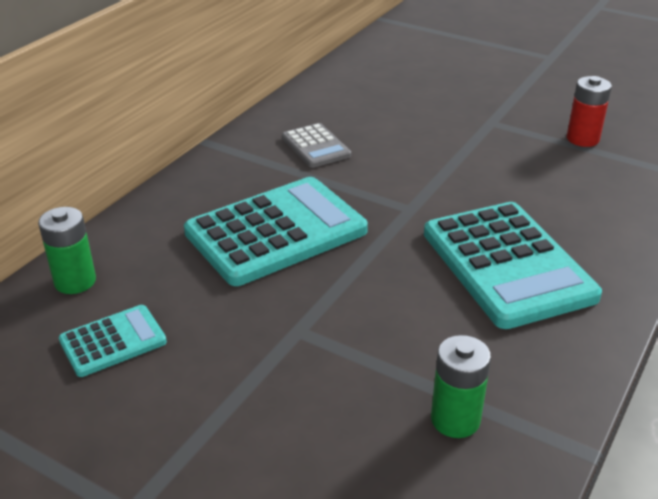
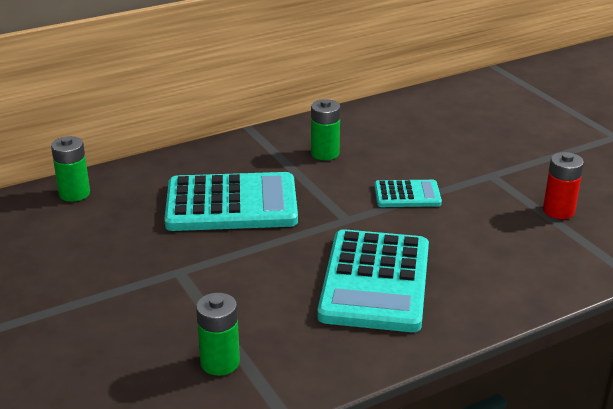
camera: 30 degrees right, 5 degrees down
(113, 341) = (61, 237): turquoise calculator -> turquoise calculator (407, 195)
(315, 146) = (325, 153): grey calculator -> green battery

